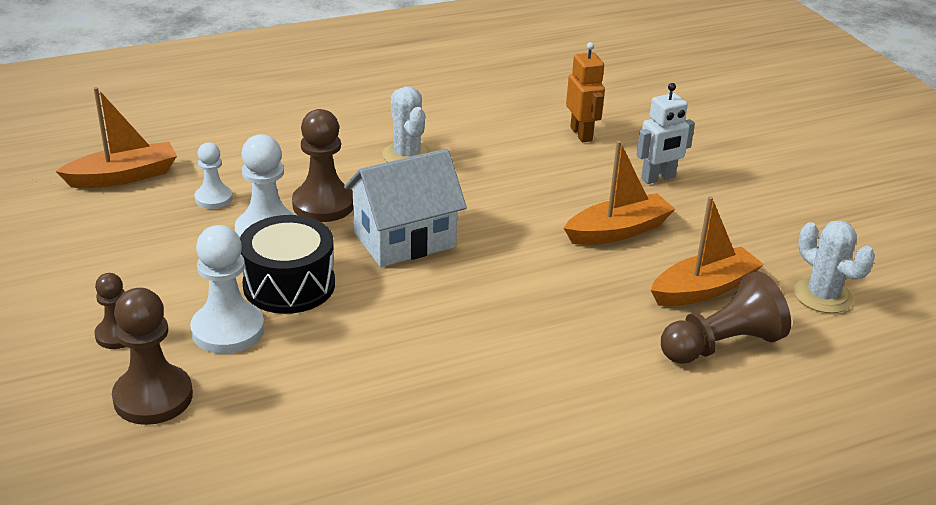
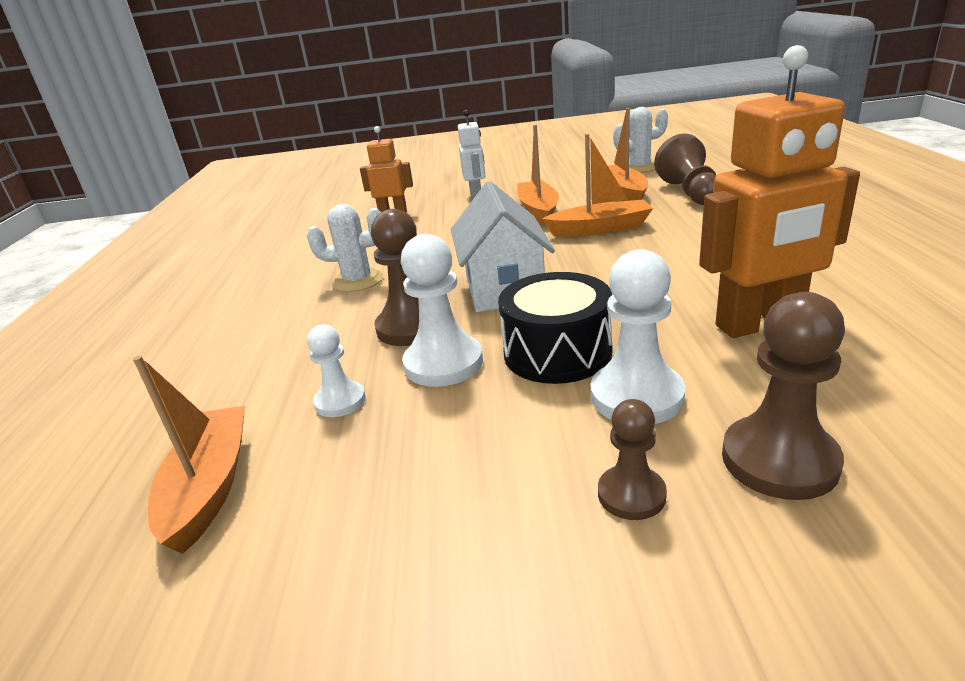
camera: 65 degrees left, 5 degrees down
(351, 395) = (759, 324): none -> orange robot
(569, 282) = (600, 229): none -> orange boat

